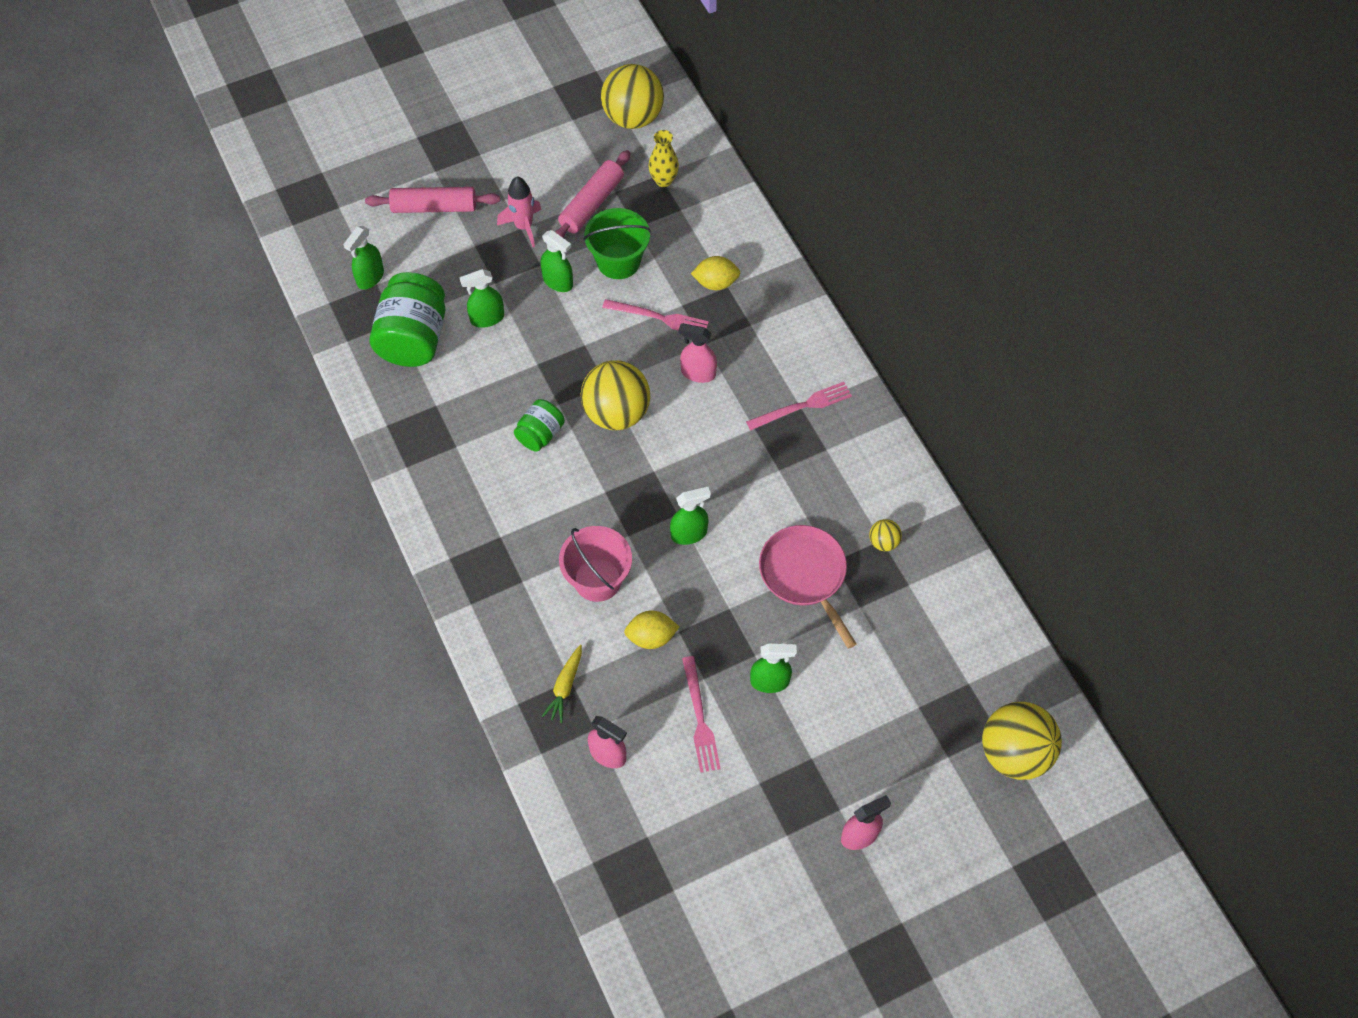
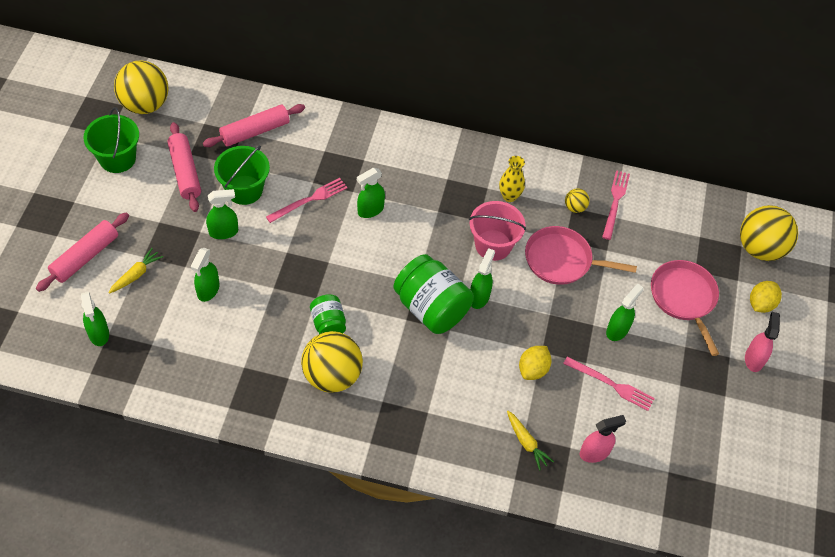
camera: 55 degrees left, 5 degrees down
(413, 338) = (176, 343): green jar -> green jar (431, 308)
(451, 256) = (136, 275): none -> yellow carrot
(523, 226) = (160, 219): pink rocket -> none
(555, 146) = (117, 158): none -> green bucket
(597, 579) = (466, 369): pink bucket -> pink bucket (493, 245)
(616, 413) = (355, 272): yellow ball -> yellow ball (332, 376)
(663, 180) = (211, 124): yellow vase -> yellow vase (509, 196)
(691, 218) = (255, 131): none -> pink rolling pin
(698, 373) = (370, 210): pink spray bottle -> green spray bottle
(715, 283) = (315, 154): yellow lemon -> yellow lemon (761, 304)
(802, 406) = (447, 177): pink fork -> pink fork (615, 202)
(871, 718) = (684, 298): none -> pink pan

